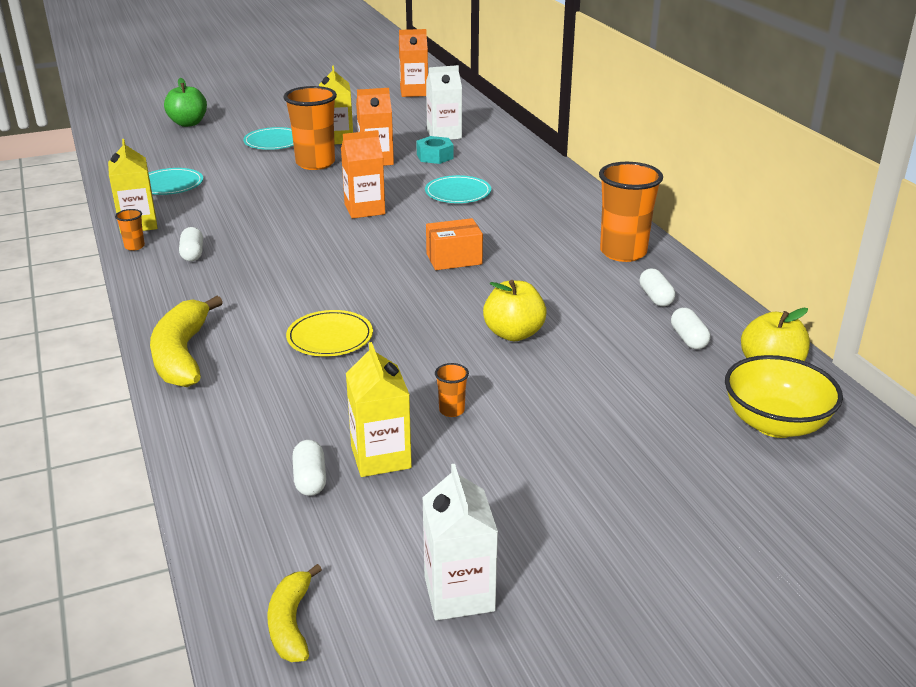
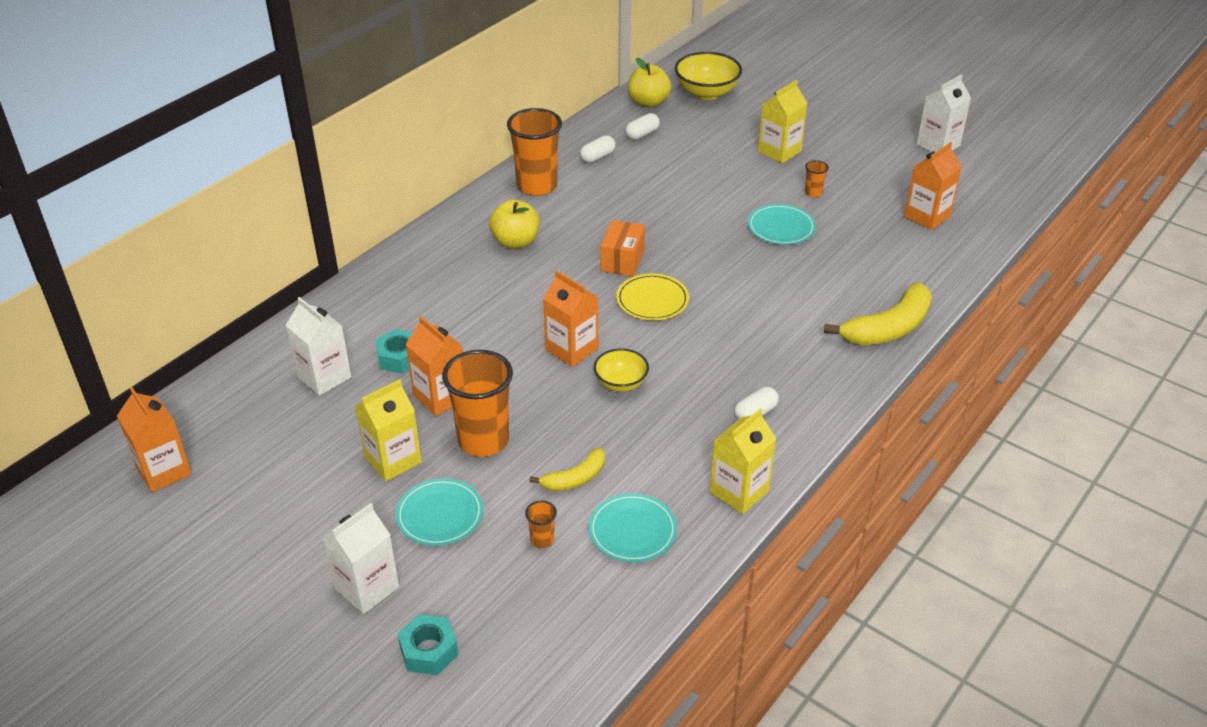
camera: 120 degrees left, 10 degrees up
(134, 246) = (781, 462): orange cup -> orange cup (542, 540)
(188, 123) = (429, 651): green apple -> turquoise nut
(252, 118) = (367, 588): none -> white carton
(291, 623) = (1012, 180): yellow banana -> yellow banana (575, 478)
(301, 216) = (621, 383): none -> yellow bowl
(310, 479) = (927, 216): white capsule -> orange carton
(330, 337) = (792, 272): yellow plate -> yellow plate (652, 300)
(381, 457) = (881, 201): yellow carton -> yellow carton (779, 151)
(454, 259) = (622, 260): orange box -> orange box turned 60 degrees clockwise
(458, 193) = (486, 306): turquoise plate -> turquoise plate (781, 227)
(513, 334) = (705, 198): yellow apple -> yellow apple (515, 242)

